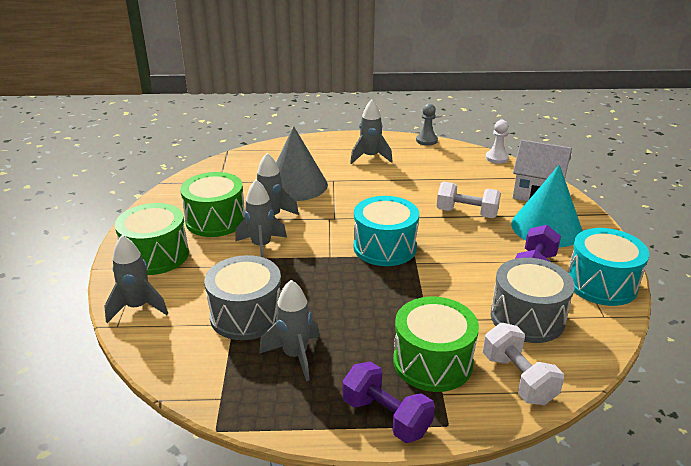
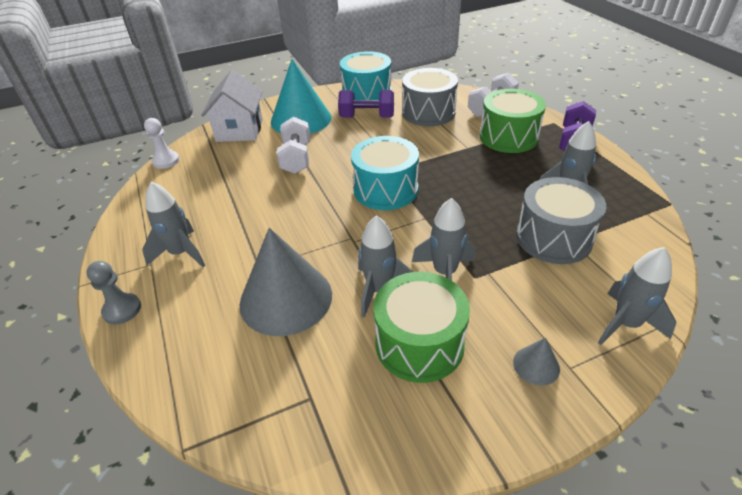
camera: 110 degrees left, 10 degrees up
(156, 255) = (536, 365): green drum -> grey cone
(426, 140) = (119, 218): grey pawn -> grey pawn (122, 310)

